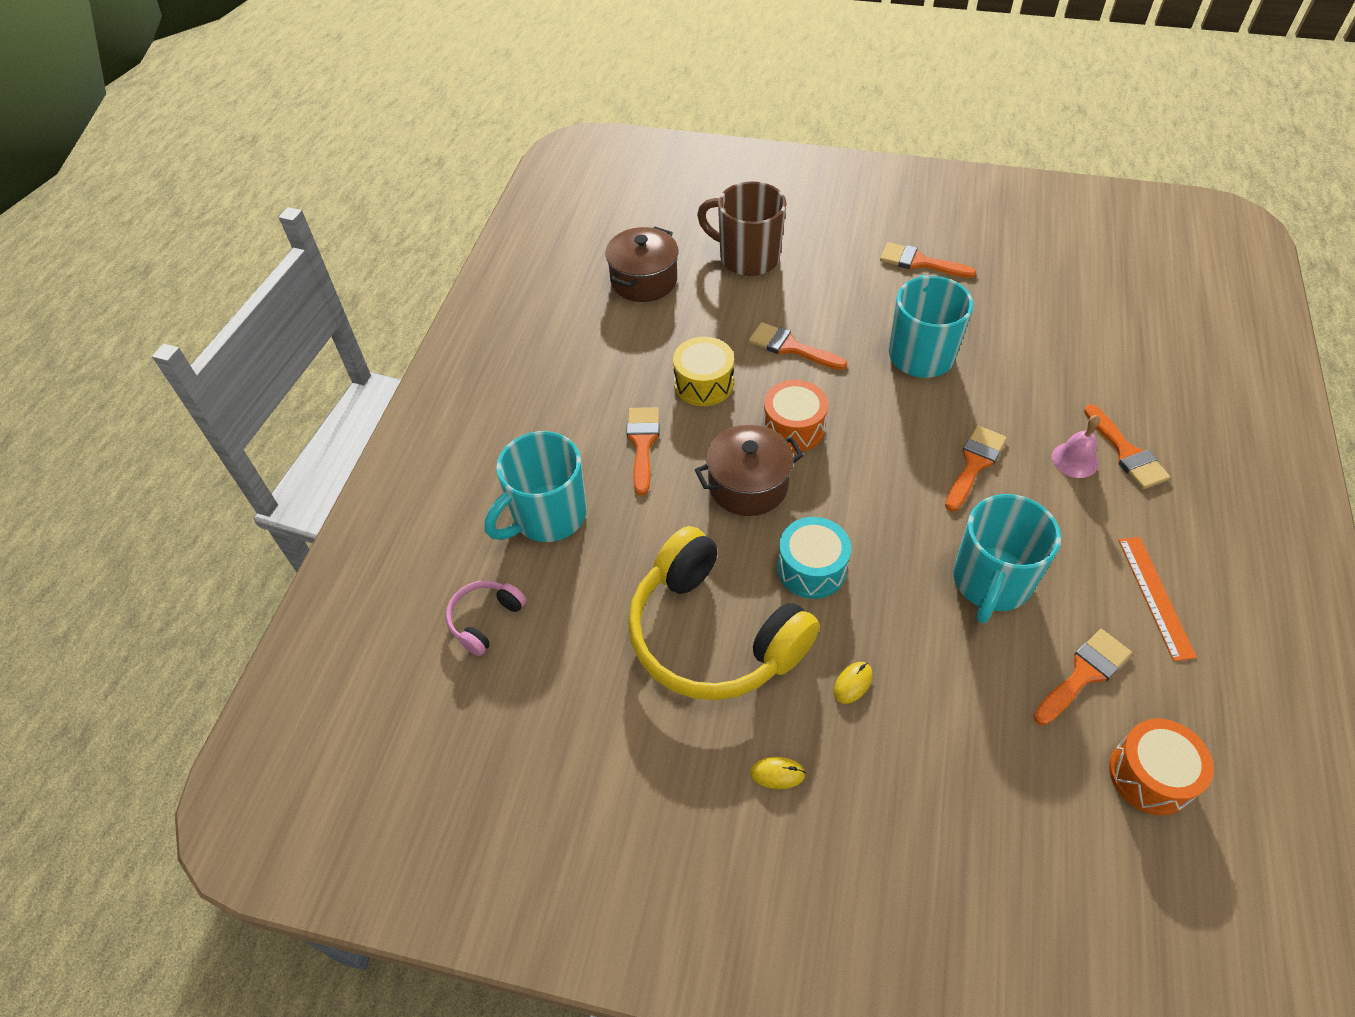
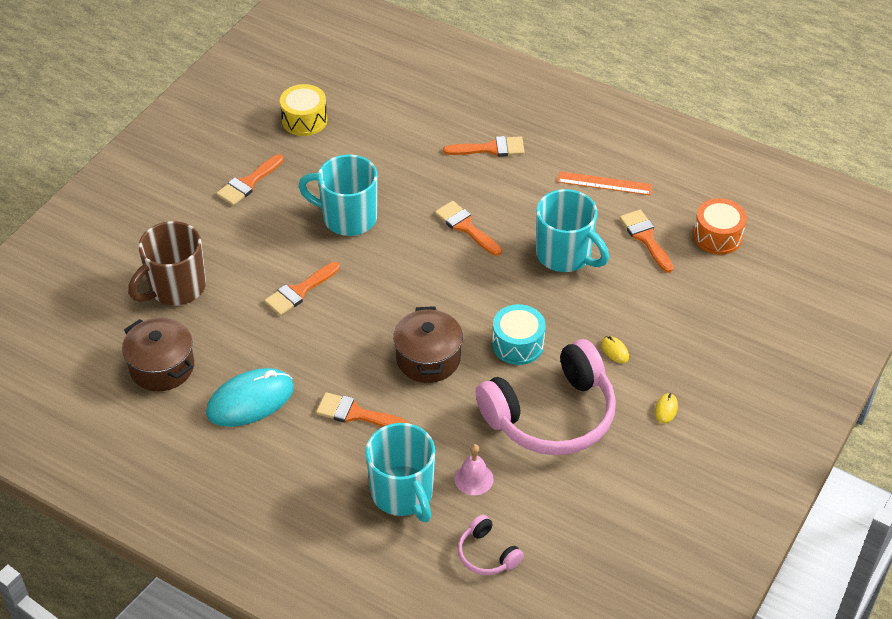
camera: 75 degrees left, 5 degrees down
(627, 355) = (250, 401): none -> turquoise mouse
(703, 384) = (310, 358): yellow drum -> yellow drum (304, 120)
(713, 635) = (551, 415): yellow headphones -> pink headphones
(793, 428) = (385, 315): orange drum -> none
(1075, 460) = (485, 175): pink bell -> pink bell (474, 479)

